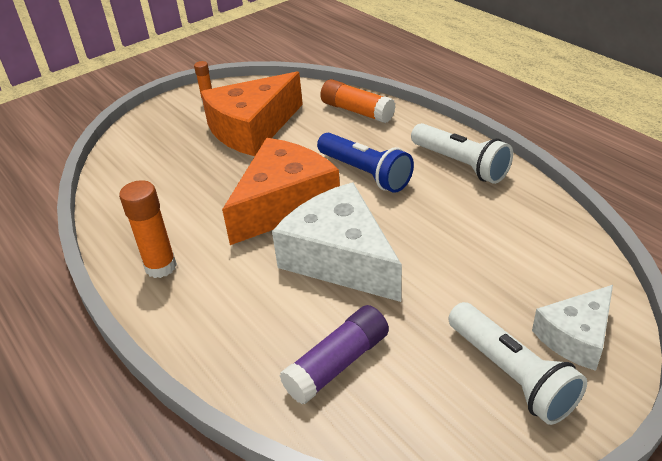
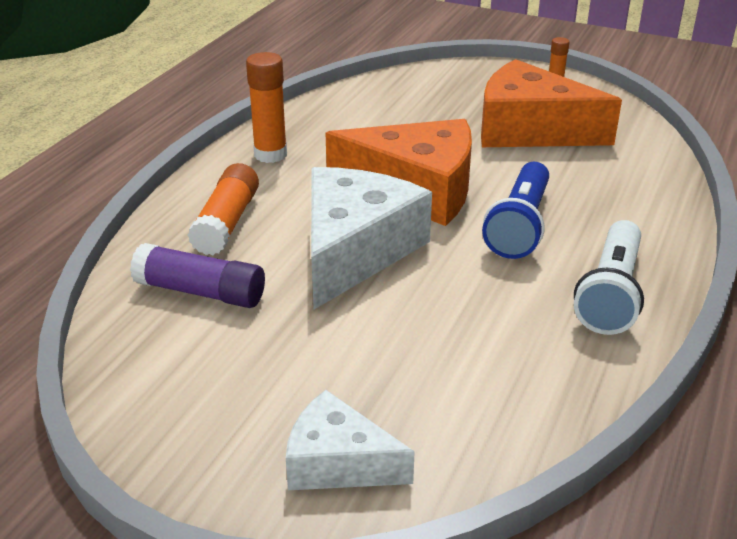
camera: 60 degrees right, 5 degrees down
(357, 111) = (643, 185): orange glue stick -> orange glue stick (227, 223)
(511, 374) = (245, 417): white flashlight -> none

